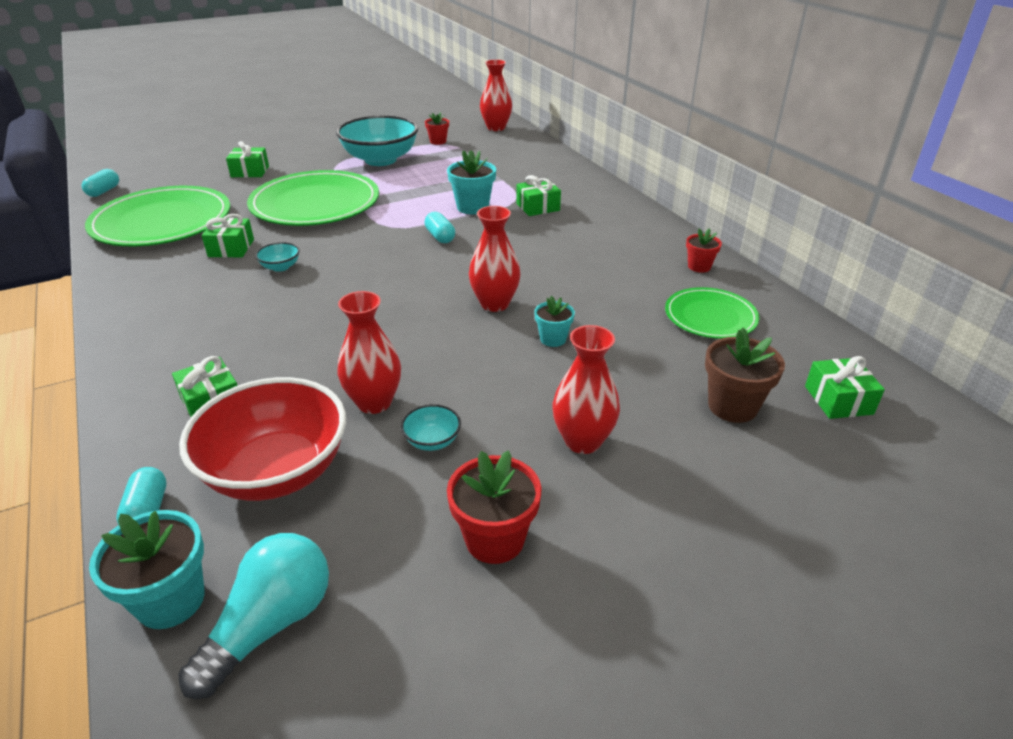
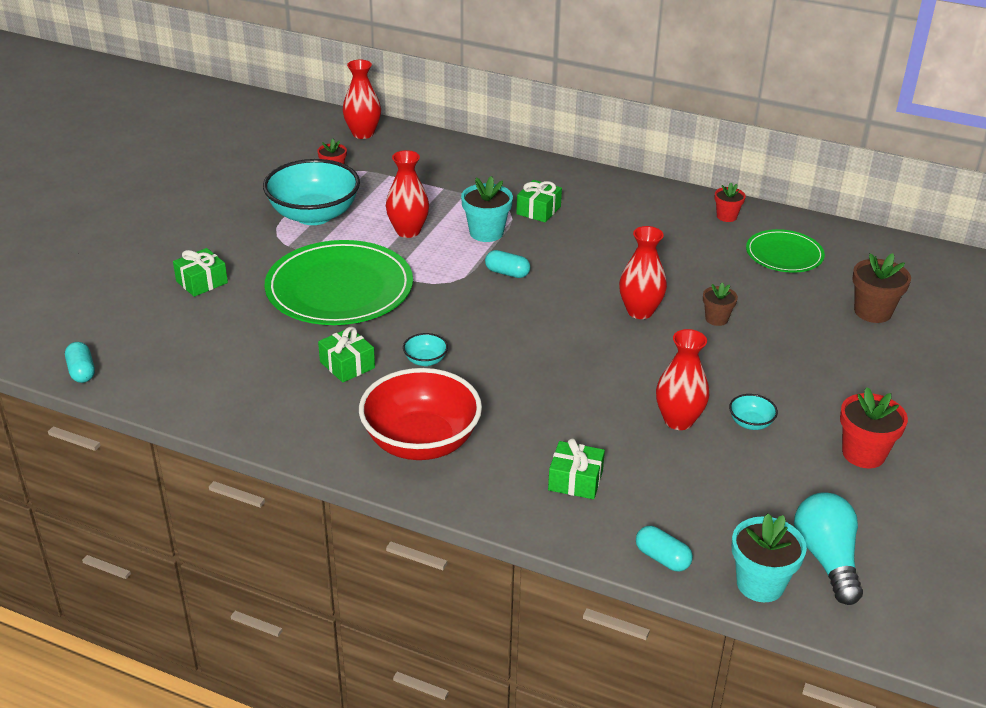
camera: 40 degrees left, 0 degrees up
(162, 221) = (223, 372): green plate -> none
(277, 471) = (694, 492): red bowl -> red bowl (421, 442)
(553, 339) = (716, 319): turquoise flower pot -> brown flower pot
(583, 441) = (828, 376): red vase -> red vase (408, 231)
(838, 400) = (916, 279): green gift -> none

